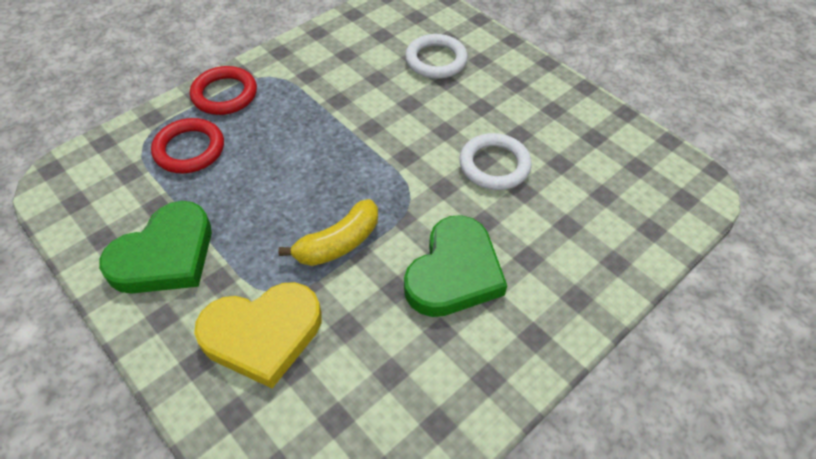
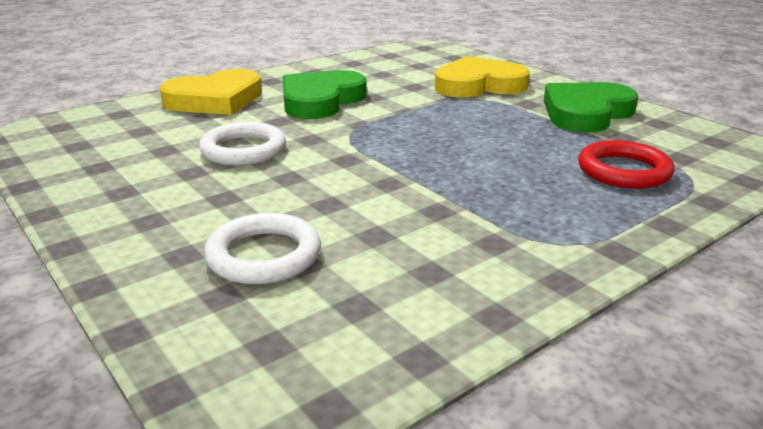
camera: 175 degrees left, 25 degrees down
(225, 94) = (620, 221): red ring -> none
(338, 243) = (424, 114): yellow banana -> none
(573, 267) = (215, 100): none -> yellow heart

